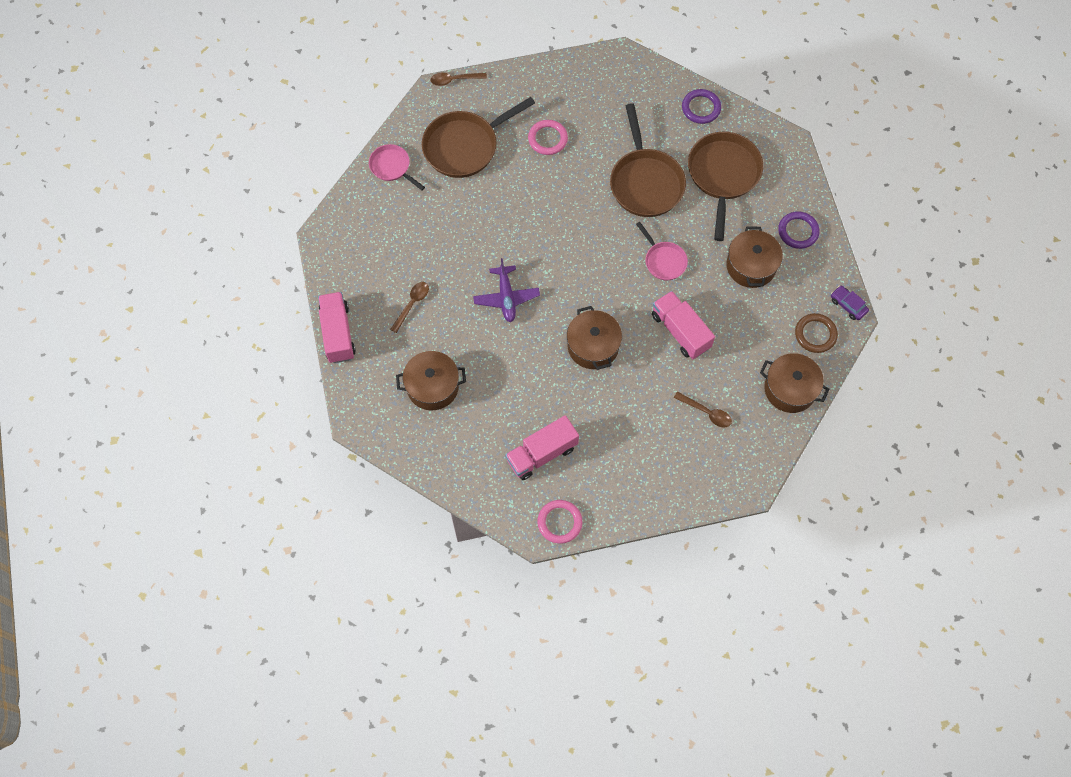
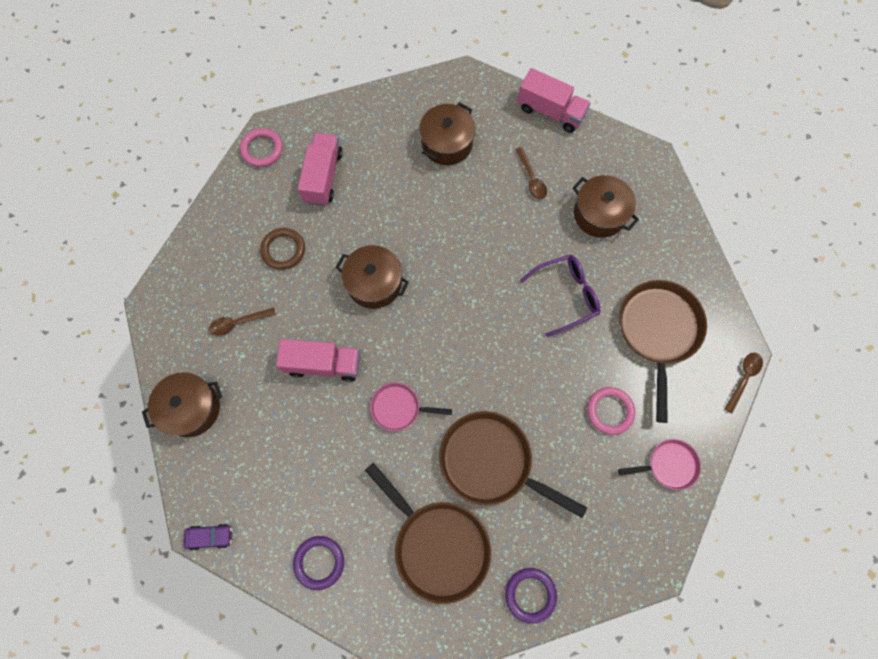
camera: 130 degrees right, 5 degrees up
(392, 167) = (681, 256): pink pan -> pink pan (668, 465)
(489, 218) = (565, 295): none -> purple glasses
(506, 297) = (476, 252): purple plane -> none
(751, 266) = (326, 482): brown pot -> brown pot (599, 214)
(815, 334) = (214, 478): brown ring -> brown ring (283, 250)

